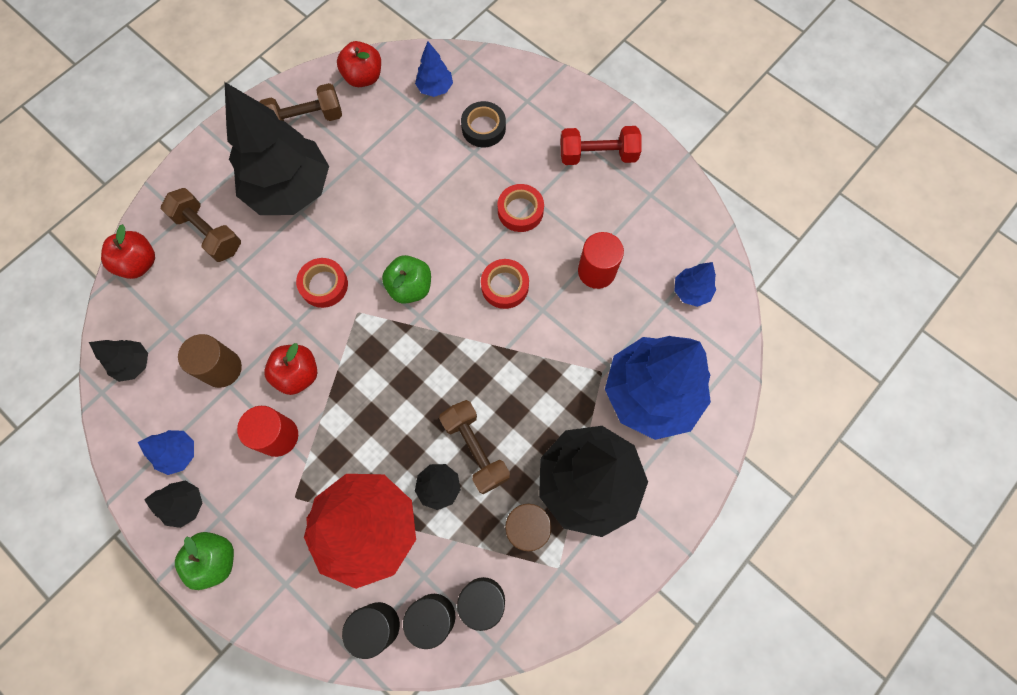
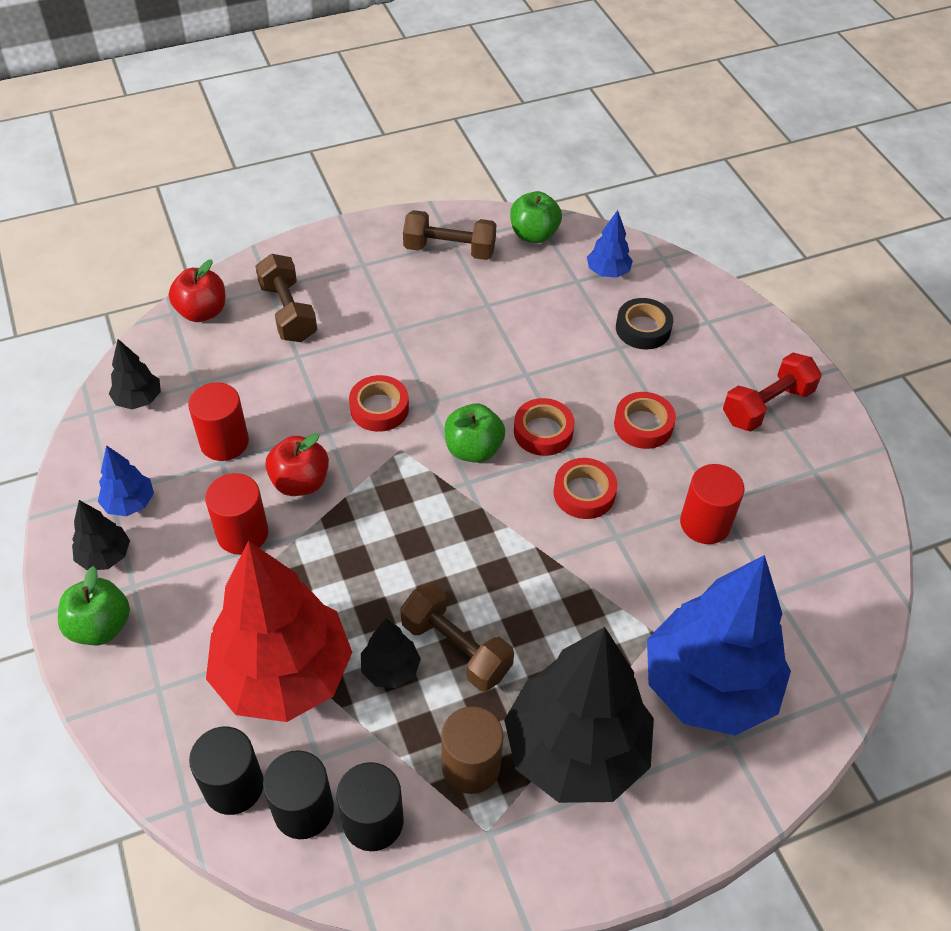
camera: 25 degrees right, 20 degrees down
(222, 368) = (224, 442): brown cylinder -> red cylinder
(290, 189) = (396, 306): black tree -> none
(363, 77) = (534, 235): red apple -> green apple
(453, 249) = (543, 432): none -> red tape
(475, 449) = (456, 648): brown dumbbell -> brown dumbbell turned 45 degrees counterclockwise
(598, 155) = (767, 406): red dumbbell -> red dumbbell turned 60 degrees counterclockwise
(691, 291) = (817, 595): blue tree -> none

